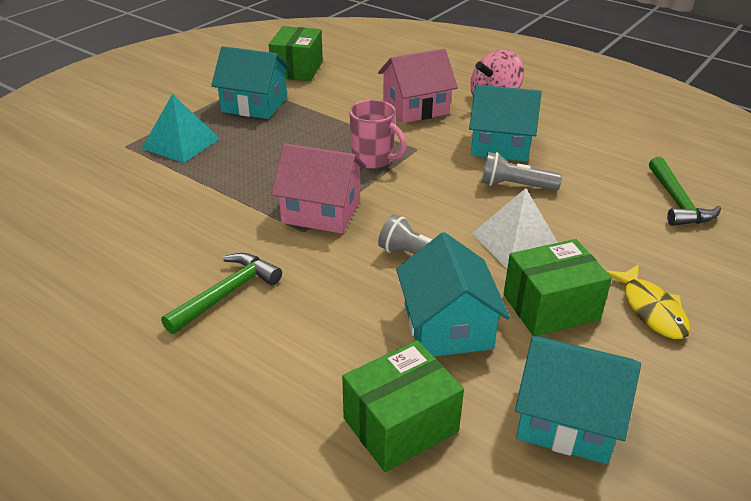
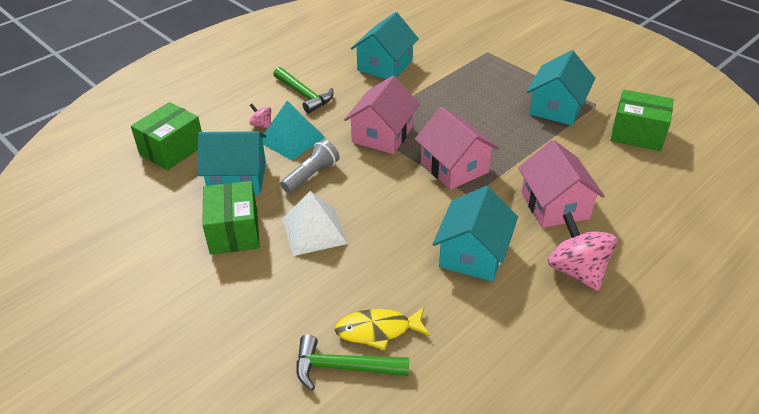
camera: 100 degrees right, 5 degrees up
(181, 143) = (489, 74): turquoise pyramid -> turquoise pyramid (291, 139)
(313, 326) = (261, 125): none -> pink spinning top
(373, 159) = (454, 167): pink mug -> pink house
(400, 425) = (172, 150): green box -> green box turned 60 degrees clockwise
(515, 186) = (397, 248): grey flashlight -> none
(567, 419) = (139, 214): turquoise house -> turquoise house (385, 65)
(651, 310) = (207, 288): yellow fish -> yellow fish (378, 330)

